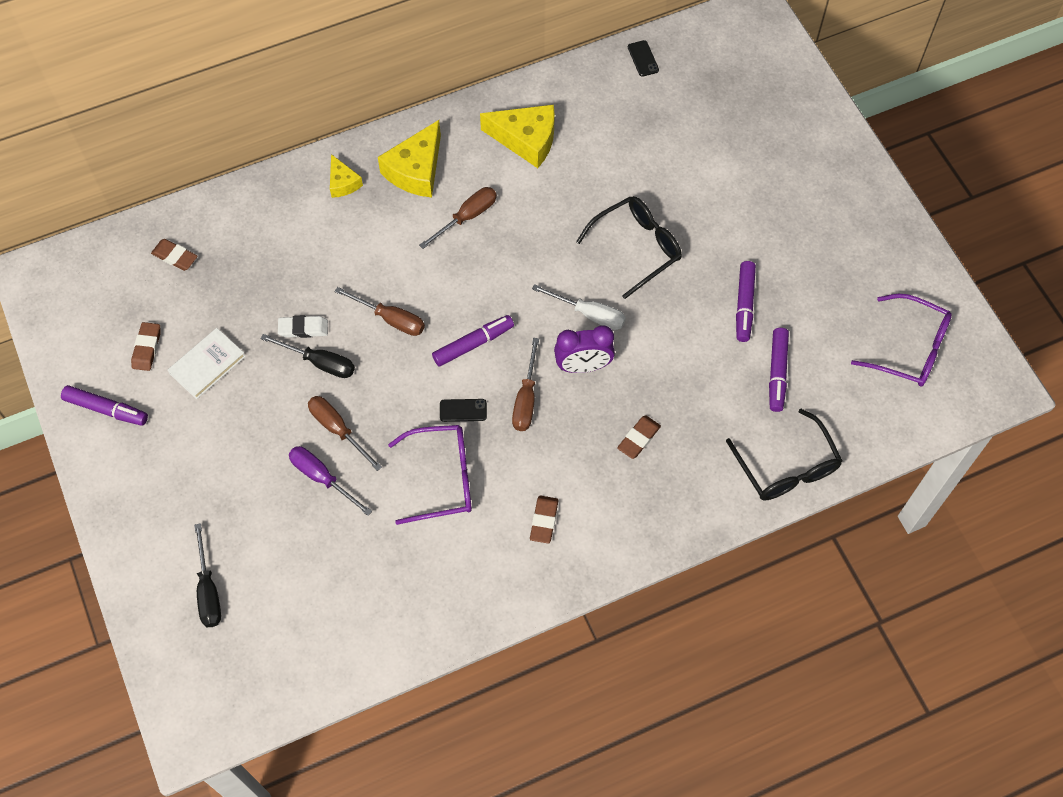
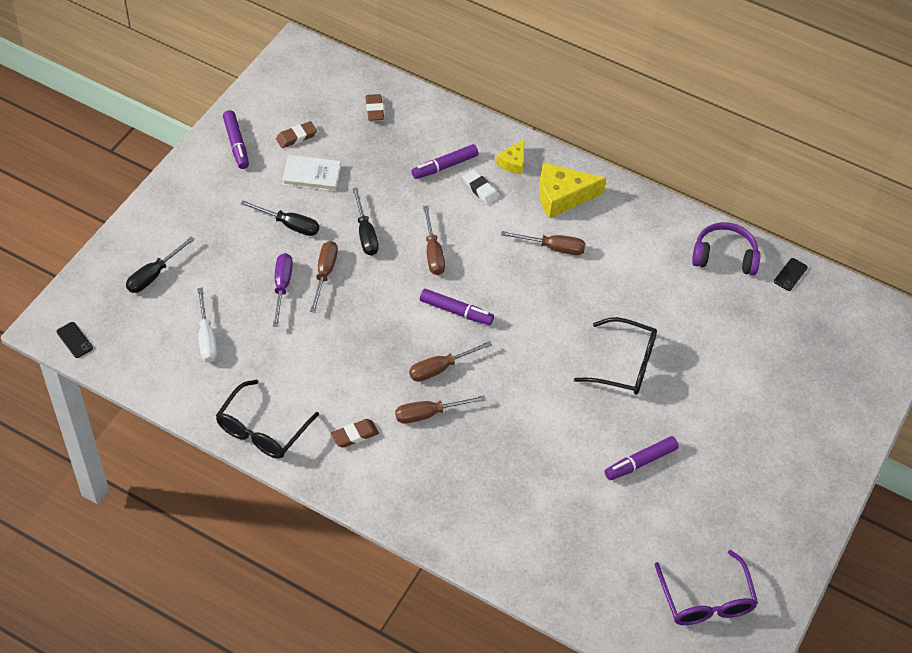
camera: 50 degrees right, 10 degrees down
(252, 424) = (289, 225): none -> black screwdriver
(303, 329) = (382, 209): white eraser -> white eraser (480, 189)
(443, 478) = (338, 355): purple glasses -> none
(463, 410) = (399, 336): black phone -> black phone (74, 340)
(526, 140) = (649, 244): yellow cheese -> none
(568, 442) = (428, 414): none -> brown screwdriver
(583, 366) = (497, 388): purple clock -> none
(585, 92) = (724, 256): none -> purple headphones
(589, 314) = (542, 367): white screwdriver -> white screwdriver (207, 338)
(638, 438) = (468, 457): brown eraser -> none
(777, 373) = (602, 517): purple marker -> purple marker (444, 166)
(787, 468) = (527, 569): black glasses -> black glasses (262, 430)

